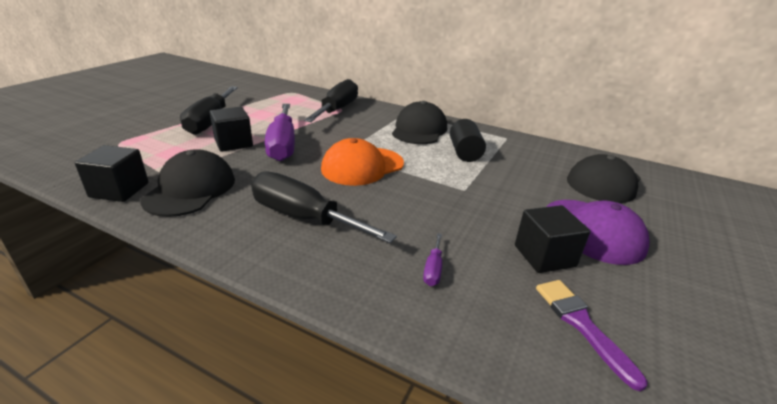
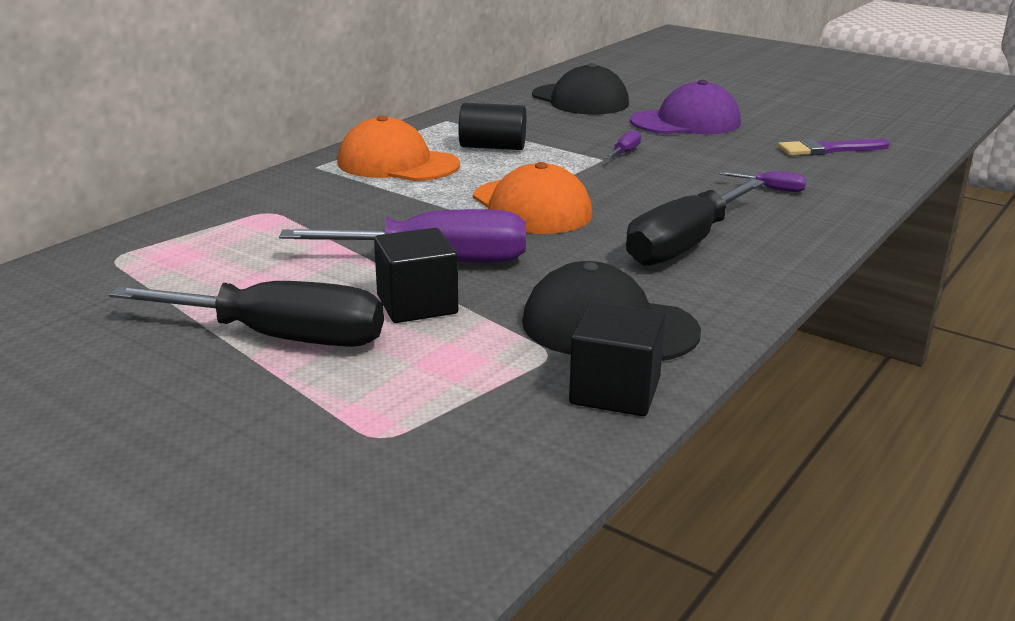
camera: 80 degrees left, 5 degrees down
(337, 110) = (269, 216): black screwdriver -> none
(419, 129) = (397, 164): black cap -> orange cap
(485, 199) = (624, 152): none -> purple screwdriver
(544, 256) = (735, 146): black cube -> none

